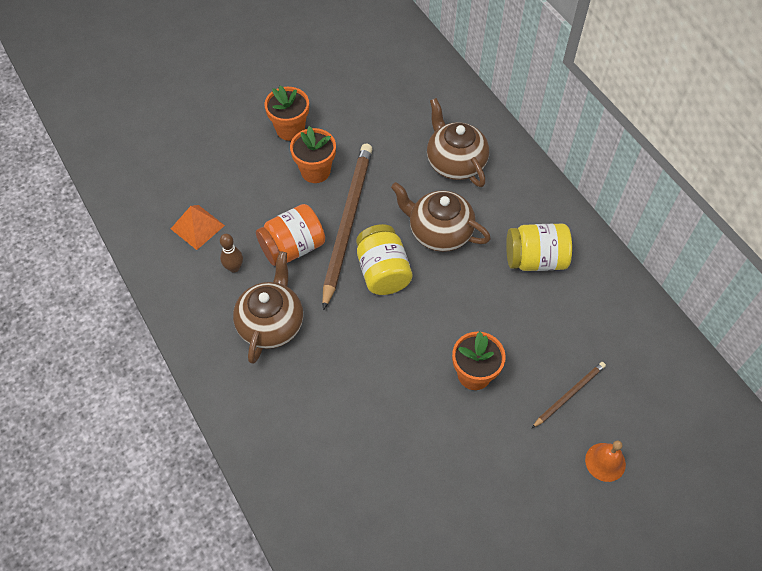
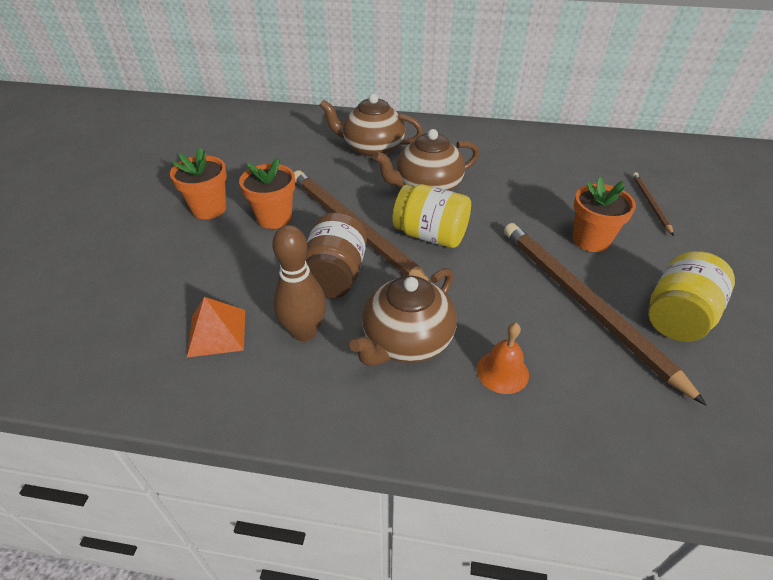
camera: 50 degrees left, 15 degrees down
(234, 268) = (304, 332): brown bowling pin -> brown bowling pin, size x1.66
(271, 323) = (406, 341): brown teapot -> brown teapot turned 105 degrees counterclockwise
(293, 247) = (335, 276): orange jar -> brown jar
(393, 403) = (584, 304): none -> brown pencil
(535, 259) = (506, 158): yellow jar -> yellow jar (677, 316)
(605, 462) = (729, 218): orange bell -> orange bell (502, 372)

